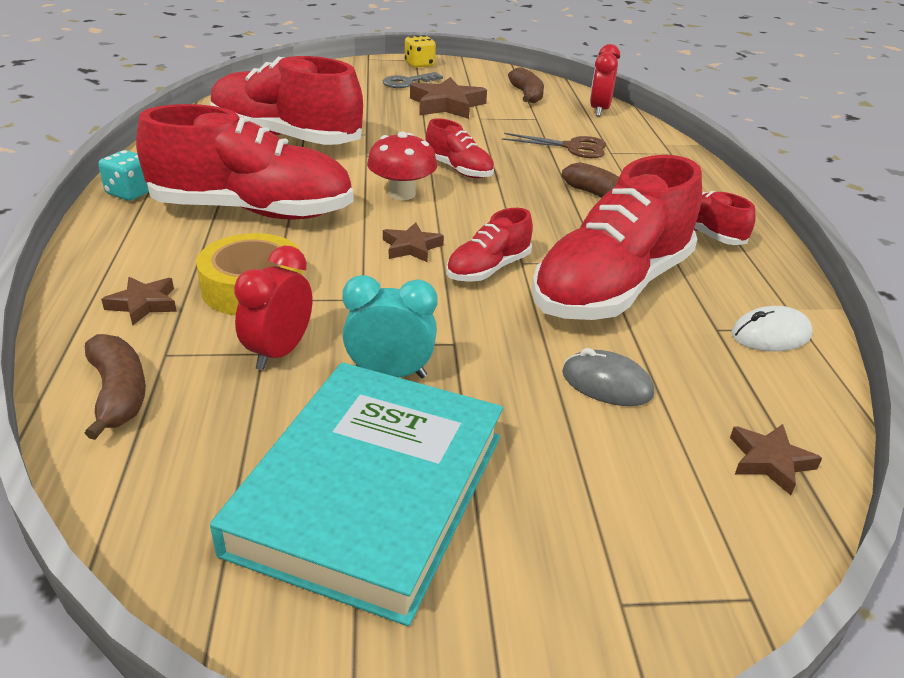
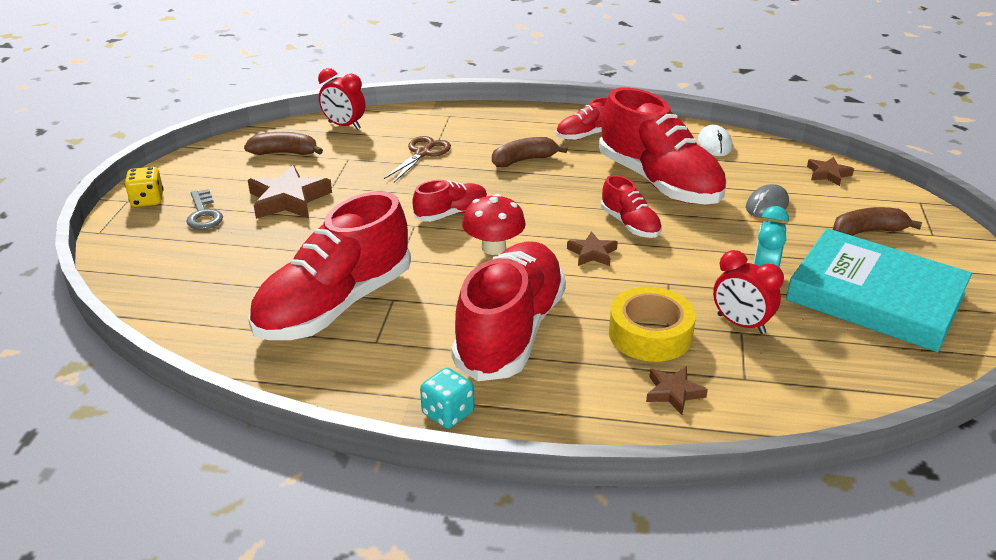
camera: 75 degrees left, 0 degrees up
(119, 393) = (796, 399): brown banana -> brown banana (868, 231)

